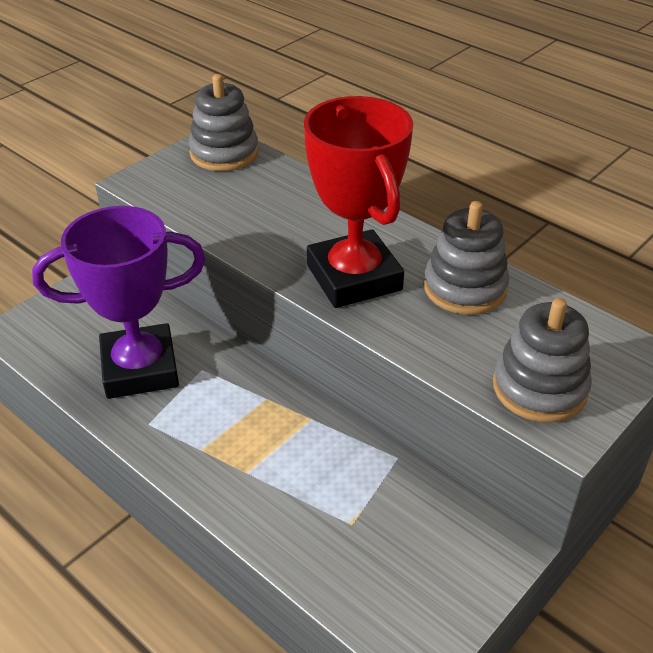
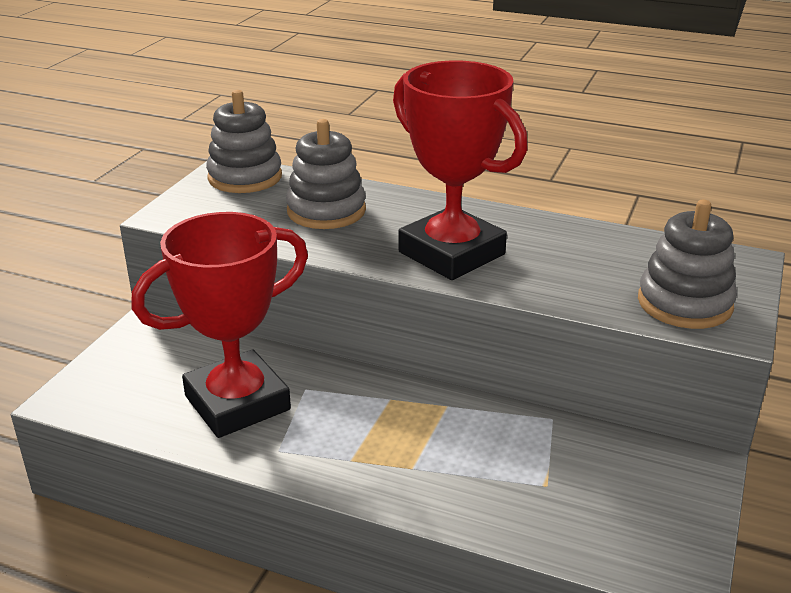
camera: 20 degrees left, 10 degrees down
(140, 369) = (237, 403): purple trophy -> red trophy
(465, 288) = (560, 242): grey stacking toy -> grey stacking toy (326, 211)

